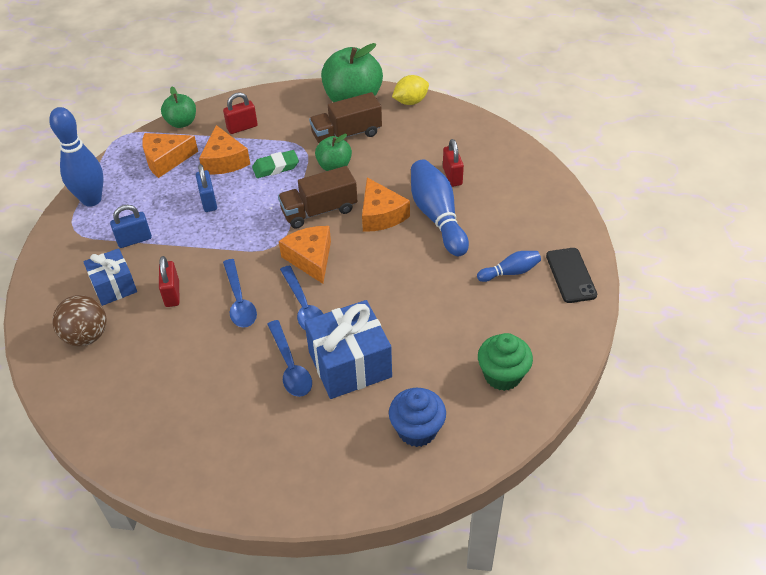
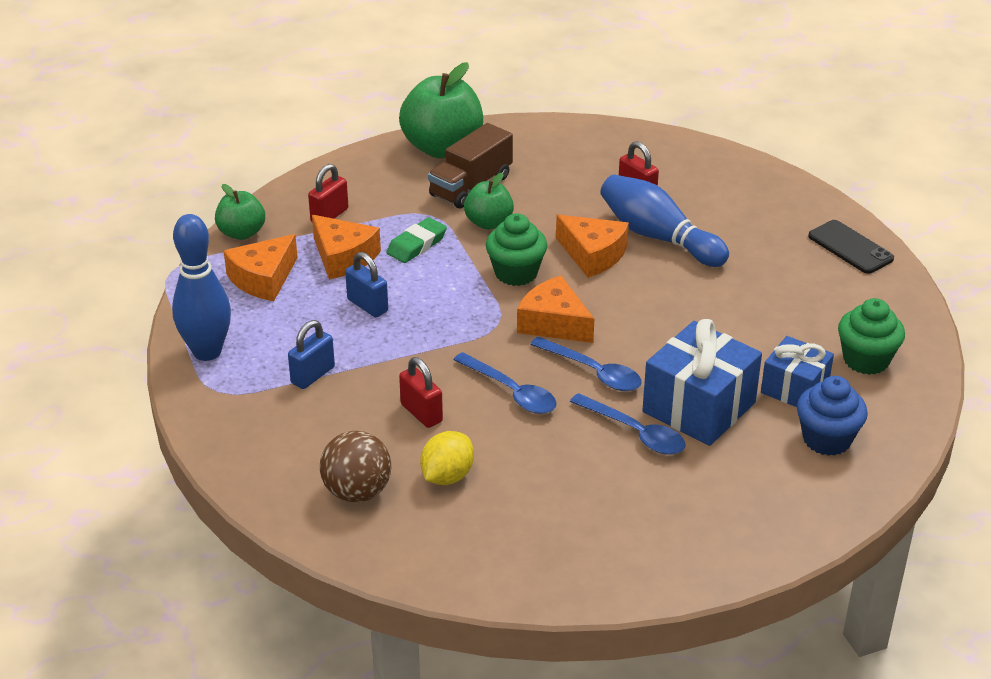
camera: 30 degrees left, 10 degrees down
(114, 286) = (338, 430): blue gift -> blue gift (794, 388)
(319, 211) = (516, 273): brown truck -> green cupcake
(410, 101) = (515, 131): yellow lemon -> yellow lemon (447, 476)
(510, 272) = (786, 265): blue bowling pin -> none

